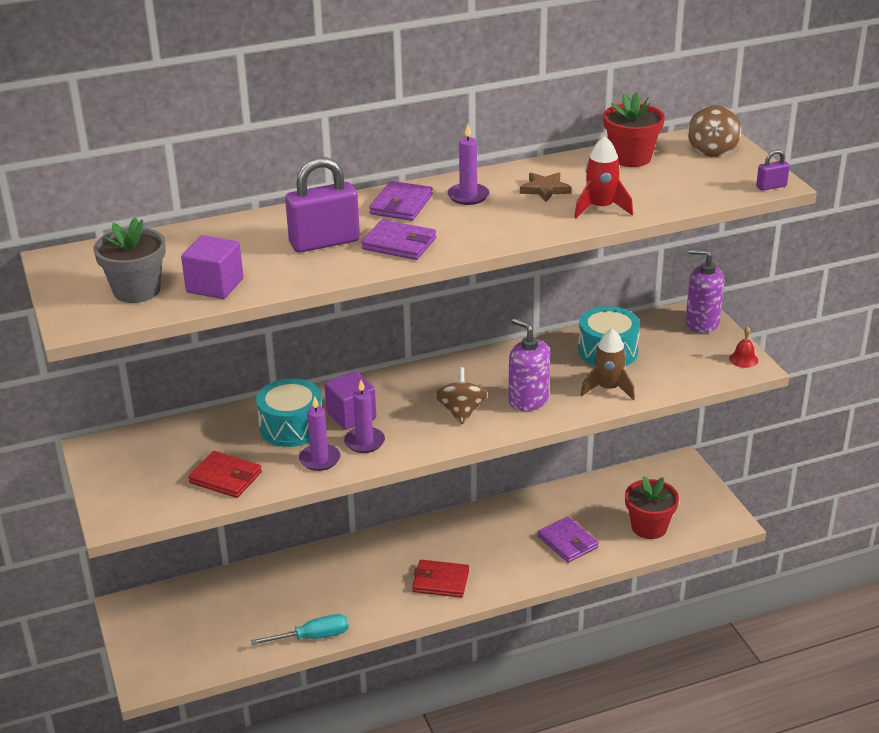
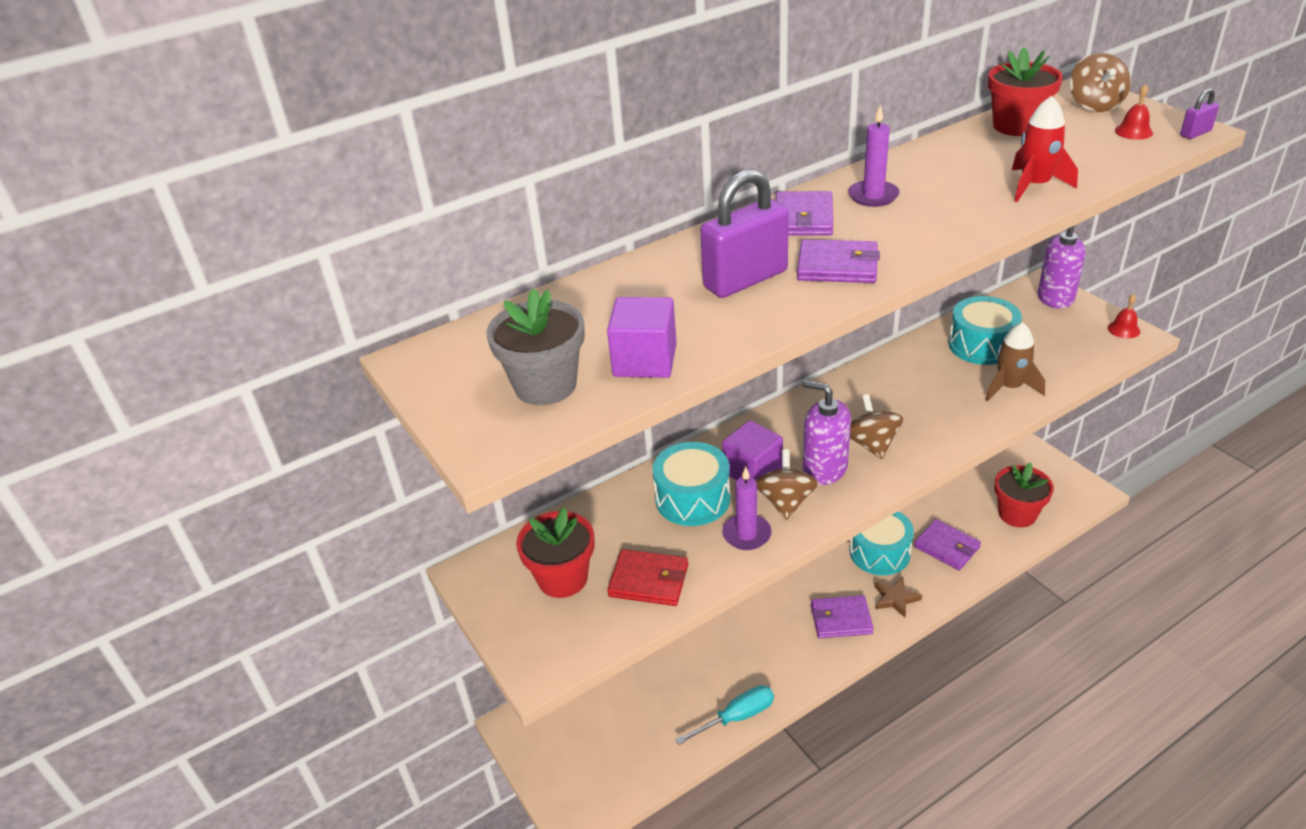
camera: 10 degrees left, 5 degrees up
(160, 464) = (562, 578): none -> red flower pot
(364, 442) = (785, 502): purple candle -> brown spinning top
(440, 581) = (841, 619): red wallet -> purple wallet
(504, 535) = (879, 552): none -> turquoise drum
(528, 400) = (934, 416): purple soap dispenser -> purple soap dispenser (824, 469)
(545, 189) = (954, 175): brown star -> brown star (895, 598)
(722, 177) = (1133, 131): none -> red bell

